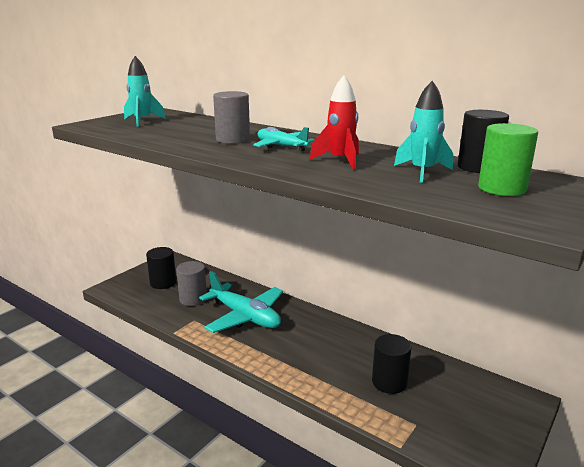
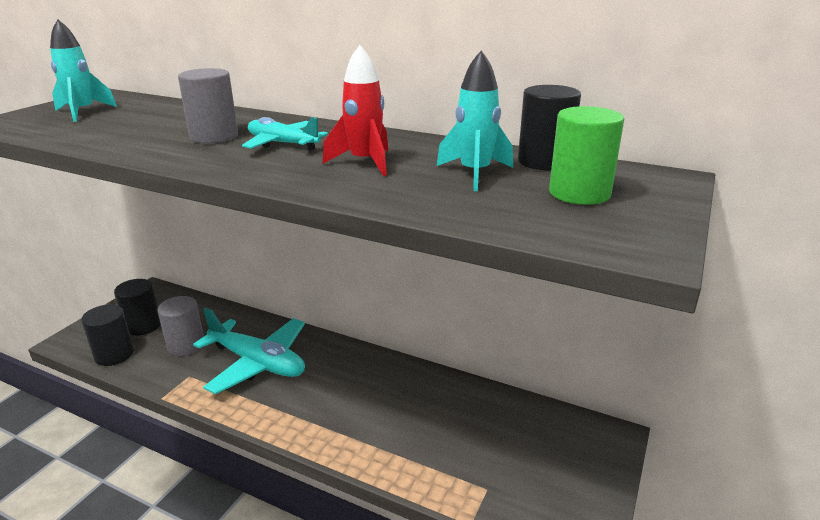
camera: 10 degrees left, 5 degrees up
(389, 382) = (448, 434): black cylinder -> black cylinder (114, 354)

